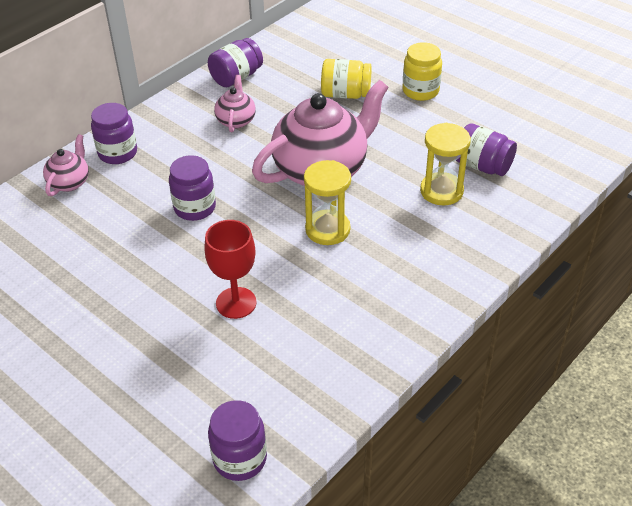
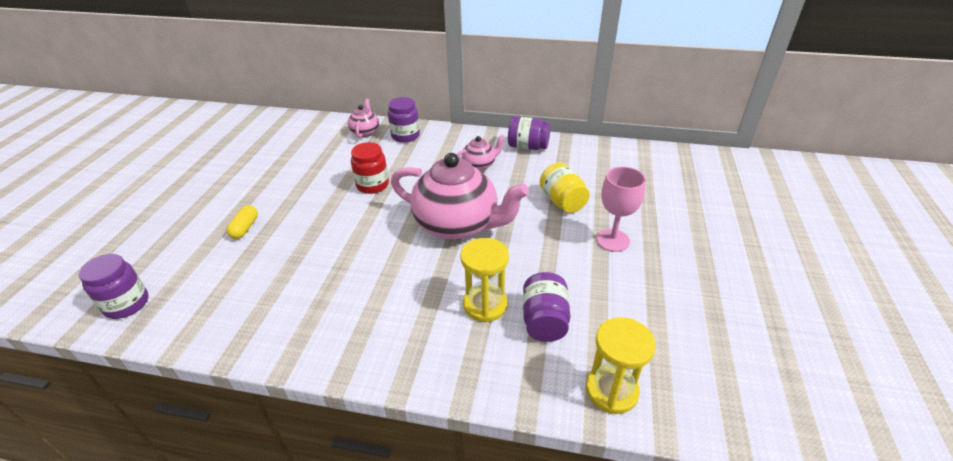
camera: 60 degrees right, 5 degrees down
(70, 182) = (365, 132): pink teapot -> pink teapot turned 75 degrees counterclockwise
(180, 332) = (245, 228): none -> yellow capsule
(195, 208) = (372, 185): purple jar -> red jar
(236, 303) = (284, 241): red goblet -> none
(327, 230) = (388, 255): yellow hourglass -> yellow hourglass (611, 390)
(420, 91) = (612, 240): yellow jar -> pink goblet

